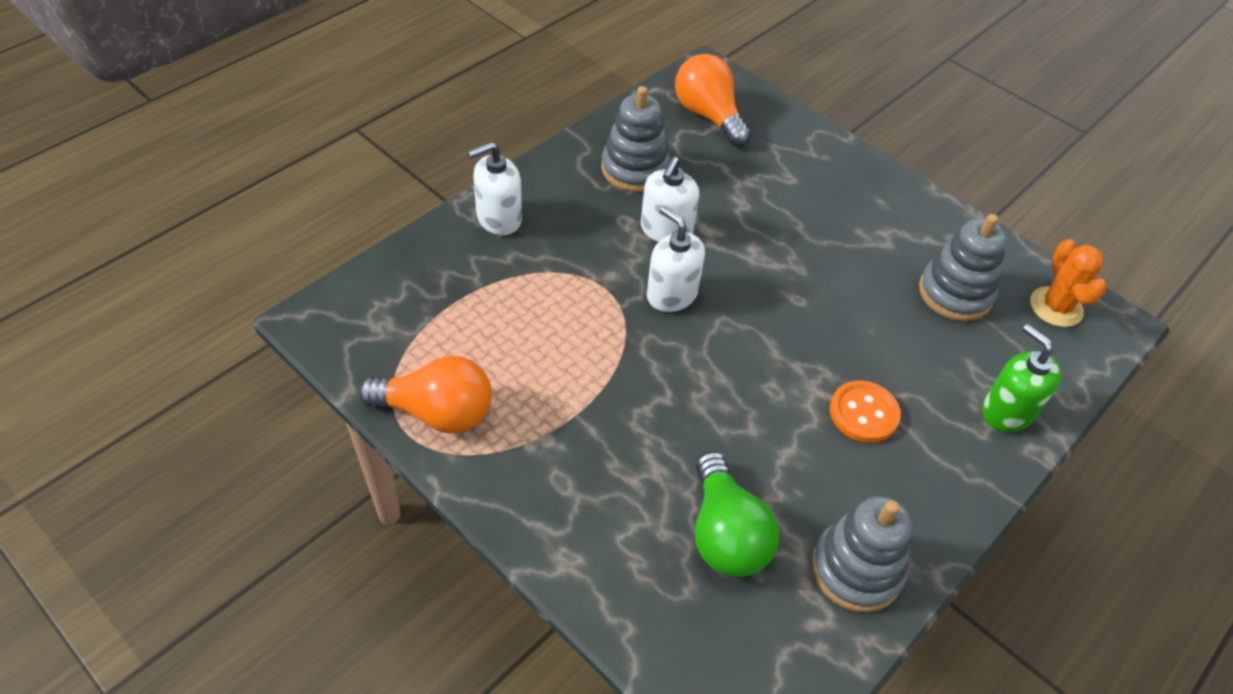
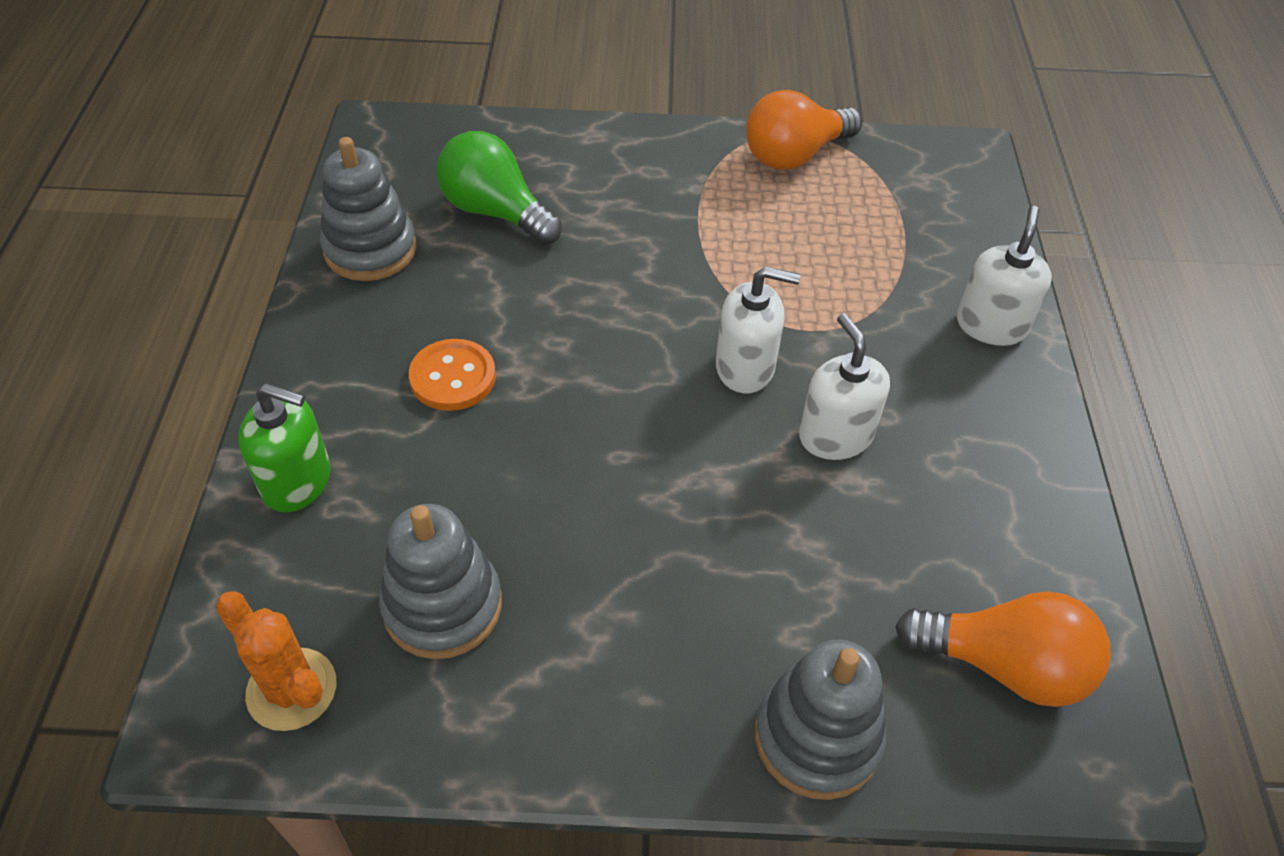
camera: 140 degrees right, 0 degrees up
(635, 169) = (964, 491): grey stacking toy -> grey stacking toy (817, 737)

